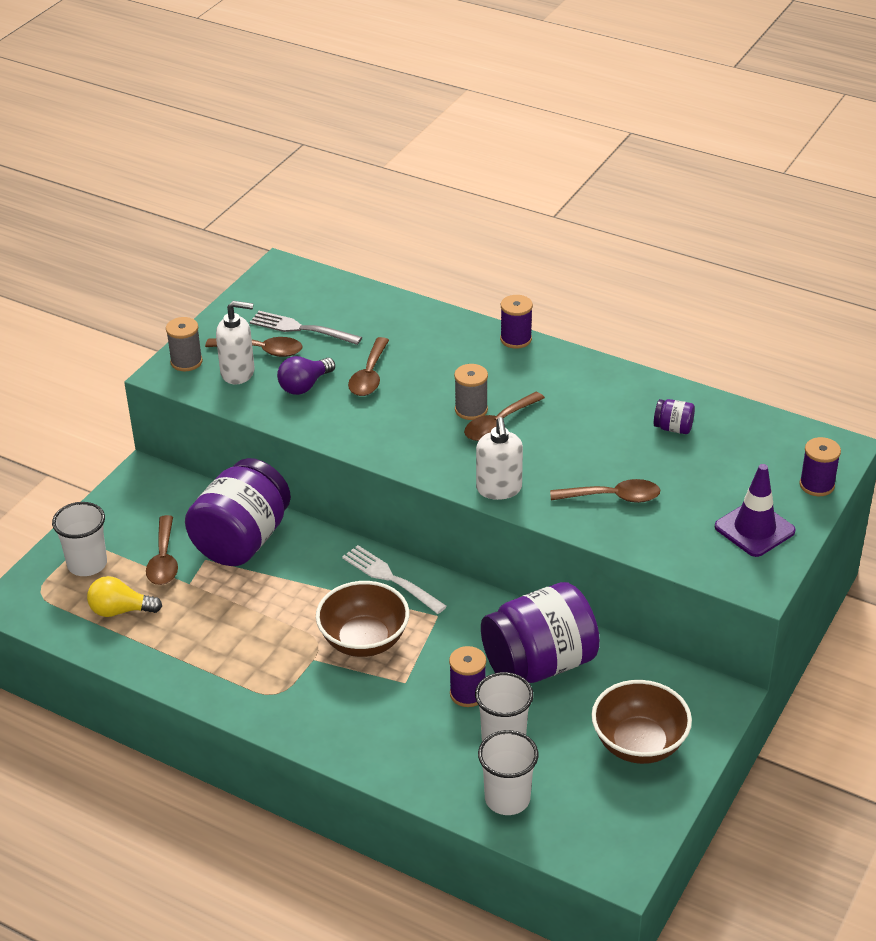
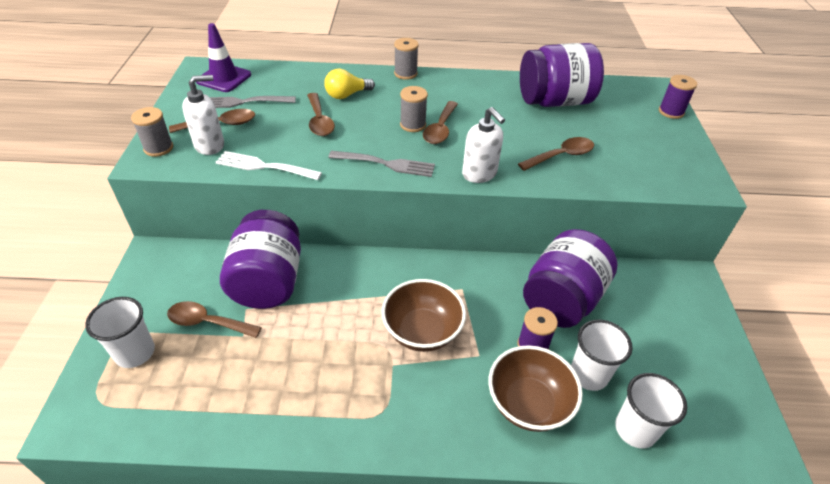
camera: 30 degrees left, 5 degrees up
(120, 610) = (190, 387): yellow light bulb -> yellow light bulb (347, 95)
(163, 560) = (208, 322): brown spoon -> brown spoon turned 135 degrees clockwise
(304, 386) = (273, 141): purple light bulb -> none
(391, 578) = (407, 272): white fork -> white fork (265, 166)
(405, 447) = (385, 164): none -> grey fork
(516, 339) = (405, 73): purple spool -> grey spool
(639, 744) = (679, 336): brown bowl -> brown bowl (528, 404)
(673, 428) = (554, 101): purple jar -> purple jar, size x2.48
(754, 529) = (667, 149): purple traffic cone -> purple traffic cone (224, 78)

